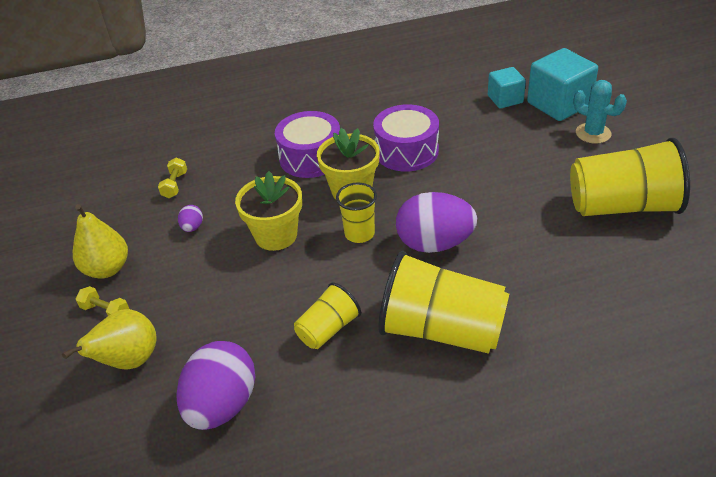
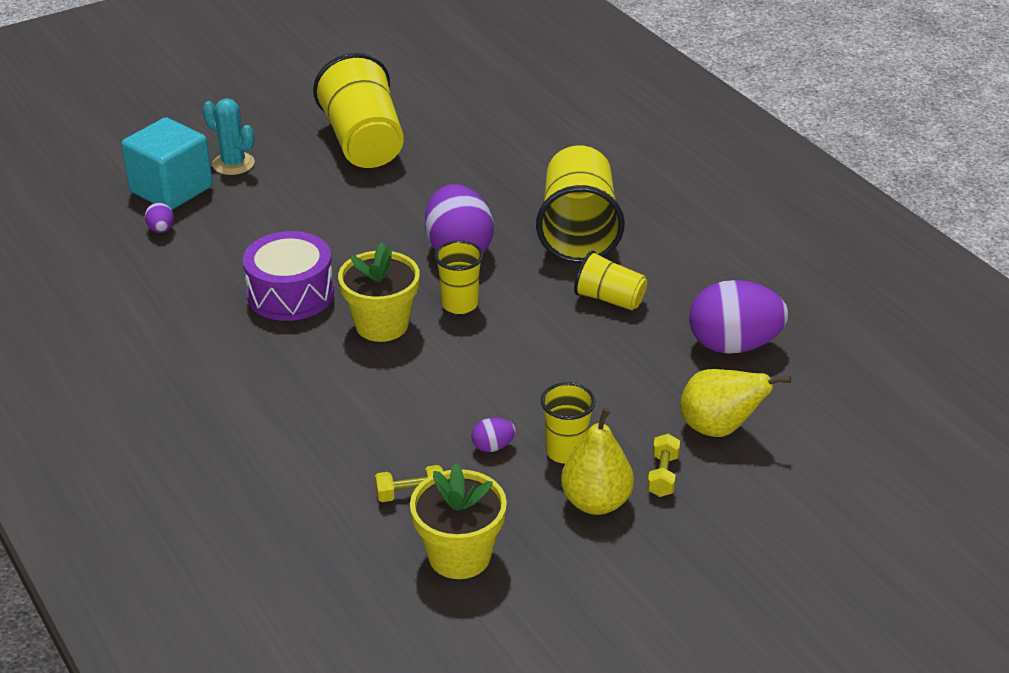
camera: 110 degrees left, 5 degrees down
(164, 263) = (566, 451): none -> yellow cup
(276, 235) = (484, 368): yellow flower pot -> yellow flower pot (459, 556)
(311, 157) = (319, 374): purple drum -> none
(505, 99) = (161, 230): turquoise cube -> purple egg
(593, 133) = (233, 164): turquoise cactus -> turquoise cactus turned 75 degrees counterclockwise

